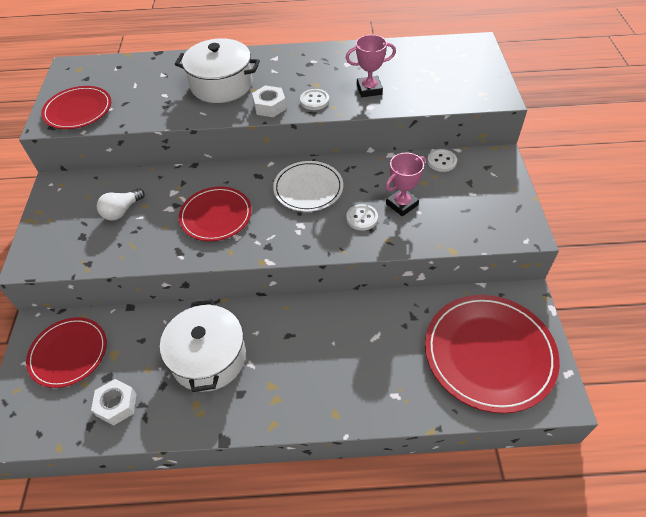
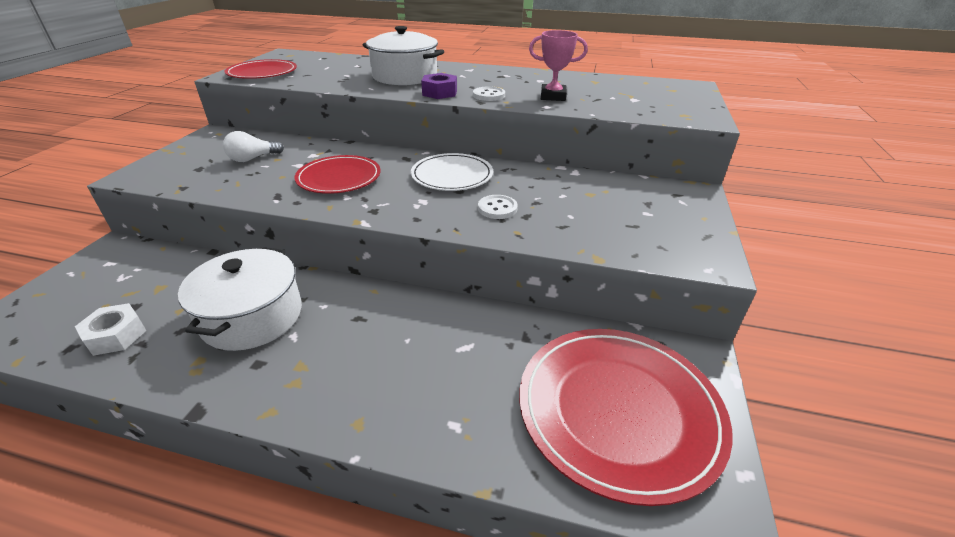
camera: 15 degrees right, 15 degrees down
(68, 353) = (118, 275): red plate -> none
(269, 106) = (439, 93): white nut -> purple nut
(402, 204) = (552, 206): pink trophy -> none
(441, 161) = (619, 181): white button -> none

